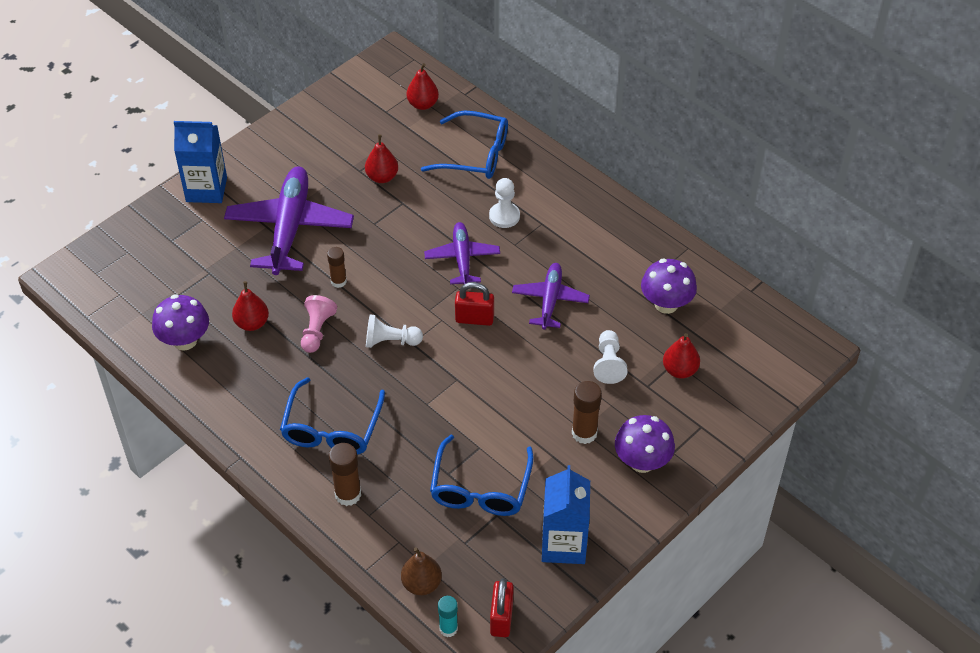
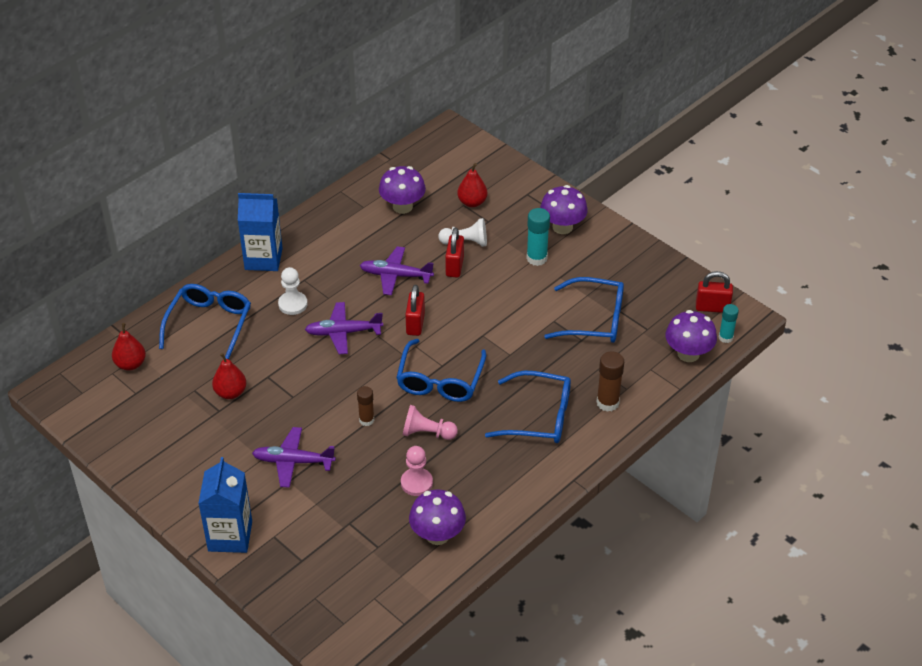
camera: 90 degrees left, 5 degrees down
(252, 323) = (416, 483): red pear -> pink pawn
(289, 228) = (293, 462): purple plane -> purple plane, size x0.58
(390, 341) = (440, 380): white pawn -> blue glasses
(421, 584) = (688, 354): brown pear -> purple mushroom
(563, 544) = (642, 272): blue carton -> blue carton (263, 259)
(566, 353) = (454, 266): none -> red padlock
(584, 433) = (536, 258): brown glue stick -> turquoise glue stick

